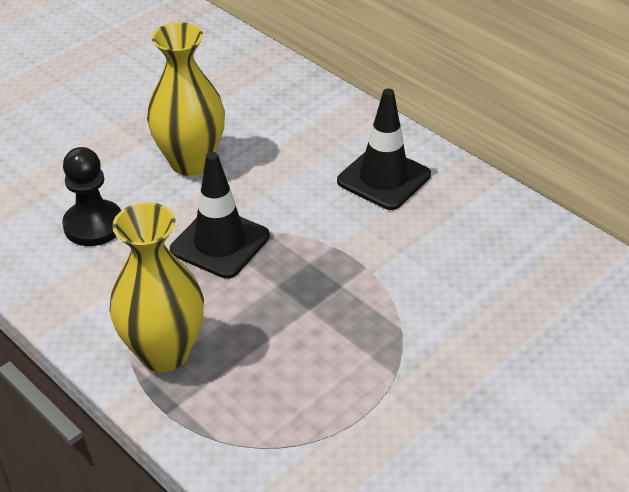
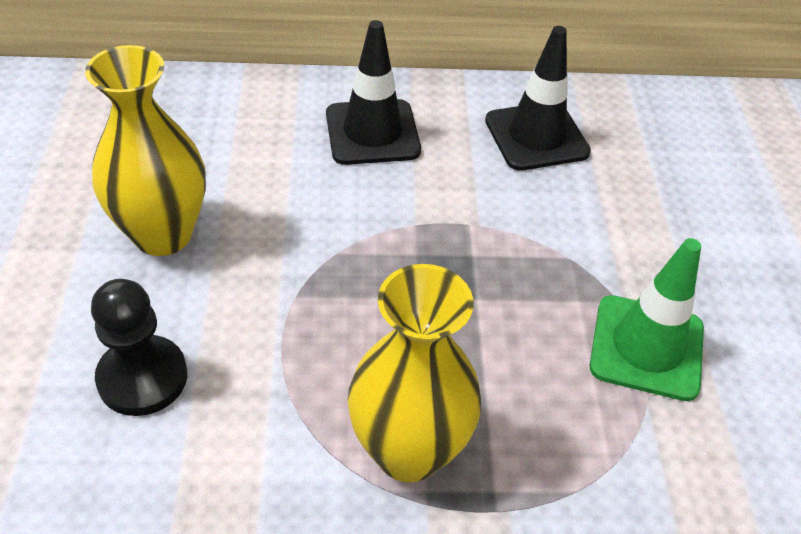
camera: 50 degrees left, 5 degrees up
(220, 243) = (308, 296): black traffic cone -> black traffic cone (536, 136)
(372, 410) = (646, 347): none -> green traffic cone

